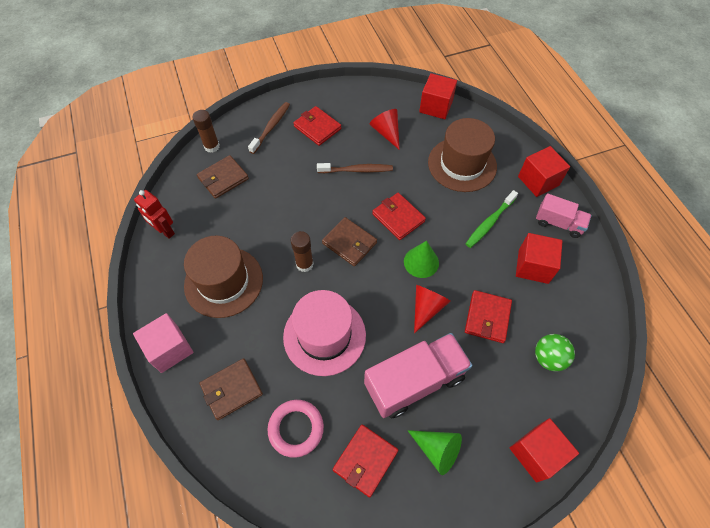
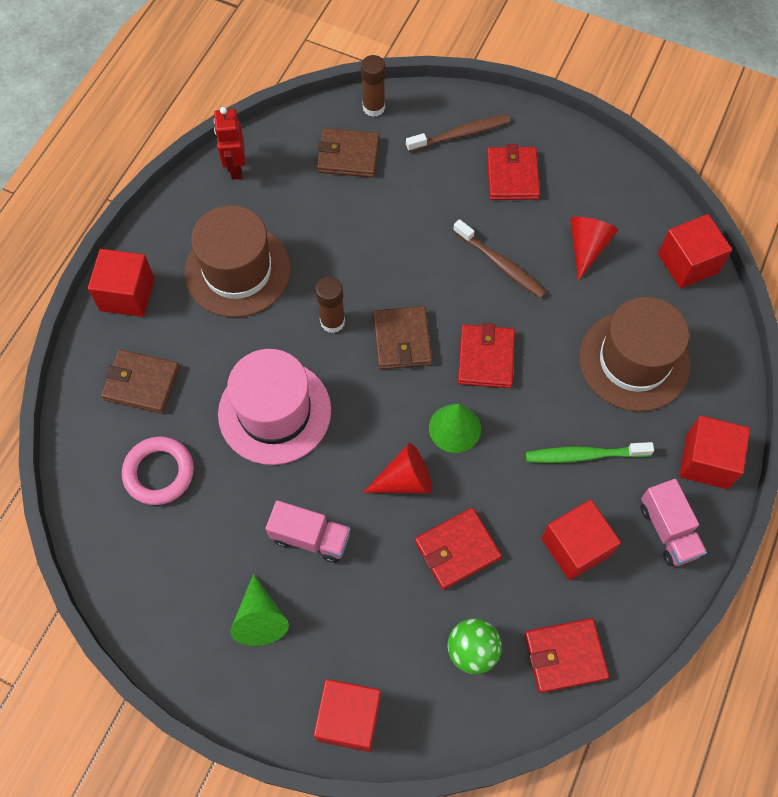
camera: 45 degrees right, 5 degrees up
(169, 349) = (127, 294): pink cube -> red cube
(365, 460) = (187, 561): red wallet -> red wallet (565, 656)
(414, 381) = (310, 537): pink truck -> pink truck, size x0.57

